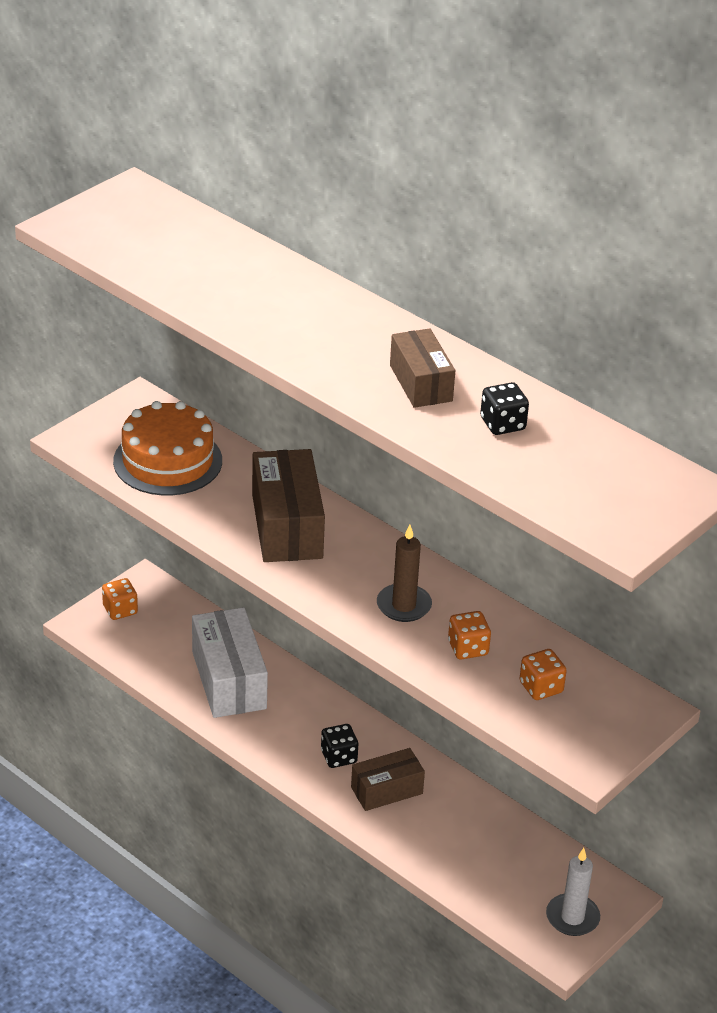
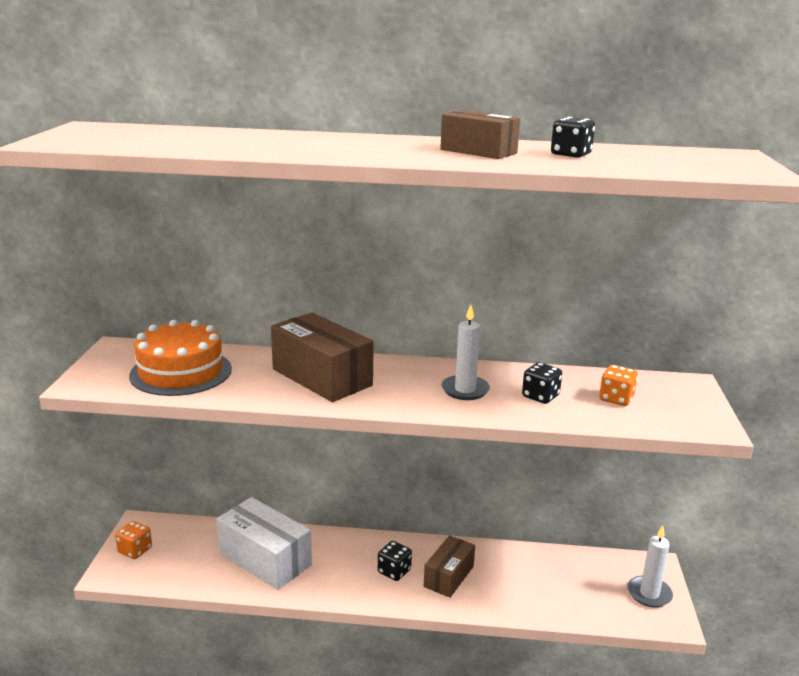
camera: 35 degrees left, 15 degrees down
(404, 605) = (465, 390): brown candle -> white candle
(468, 648) = (540, 396): orange dice -> black dice

